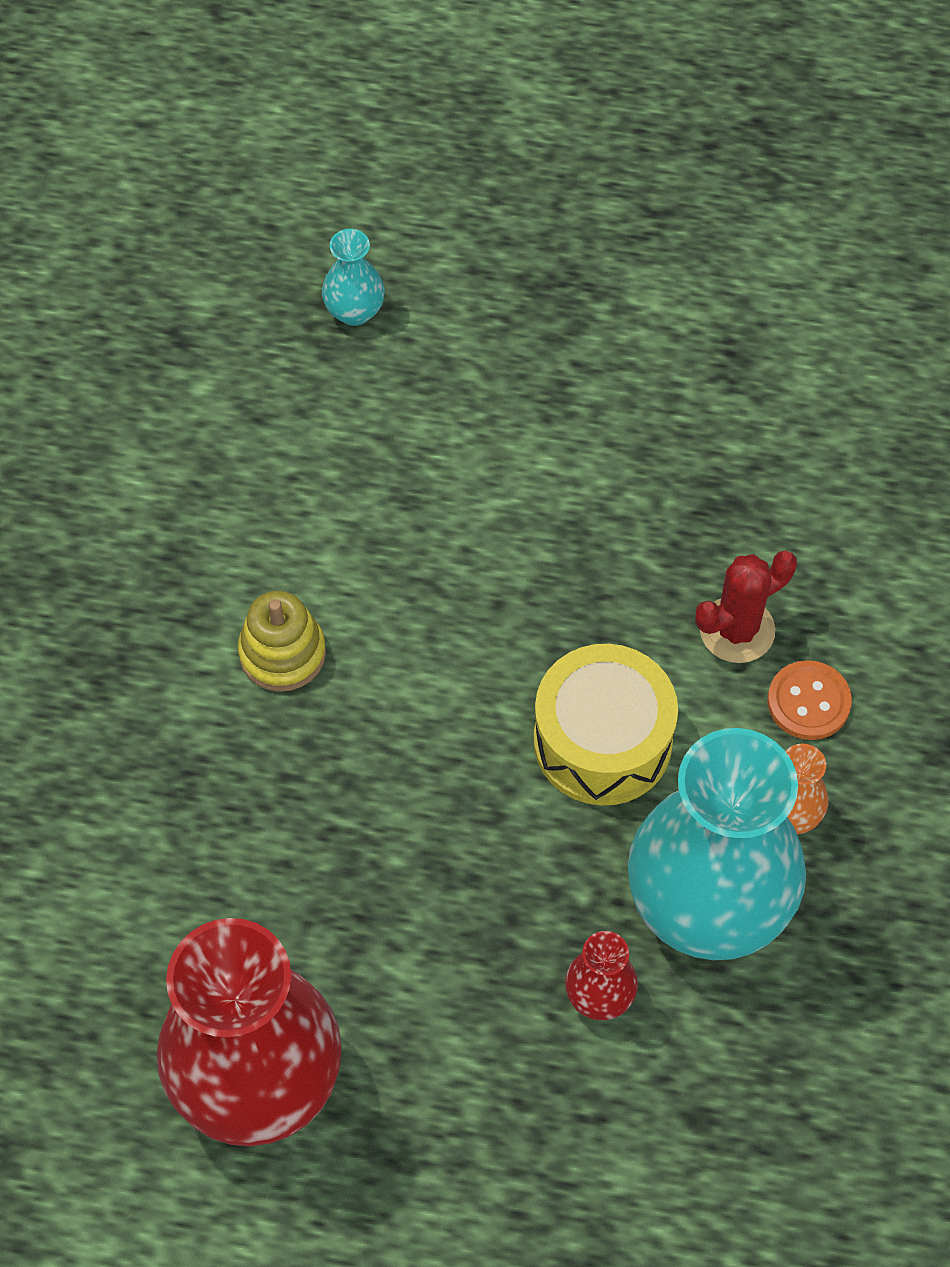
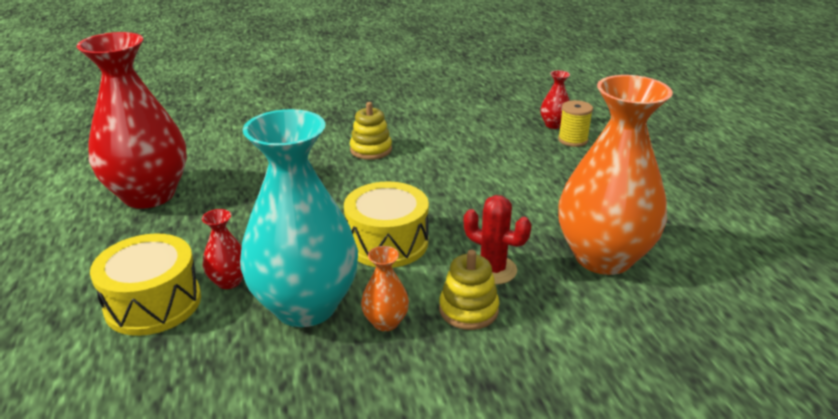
camera: 65 degrees right, 30 degrees down
(354, 311) = (554, 125): turquoise vase -> red vase
(427, 315) = (572, 140): none -> yellow spool
(607, 1114) = (153, 303): none -> yellow drum
(774, 477) = (603, 257): none -> orange vase
(808, 702) = (468, 310): orange button -> yellow stacking toy

